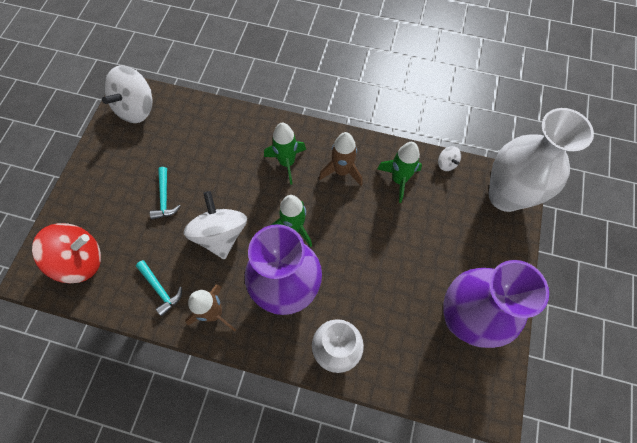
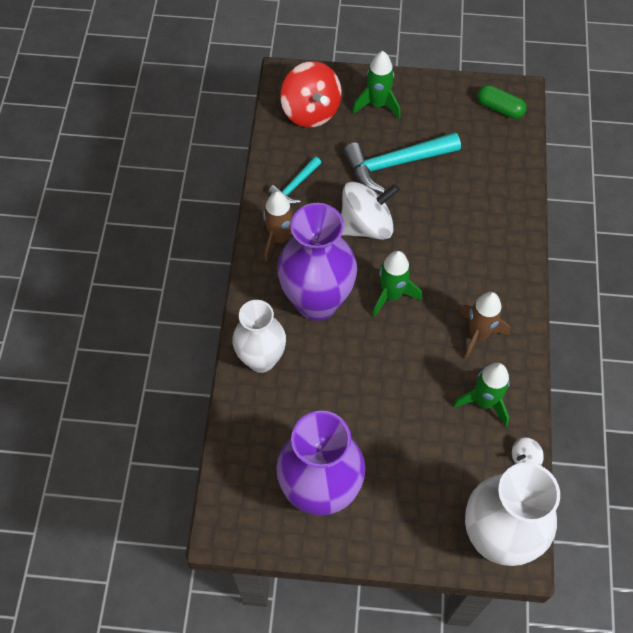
camera: 80 degrees right, 5 degrees down
(137, 108) = (499, 108): white spinning top -> green capsule
(164, 198) = (396, 163): turquoise hammer -> turquoise hammer, size x1.86
(287, 162) = (473, 273): green rocket -> green rocket (377, 104)

